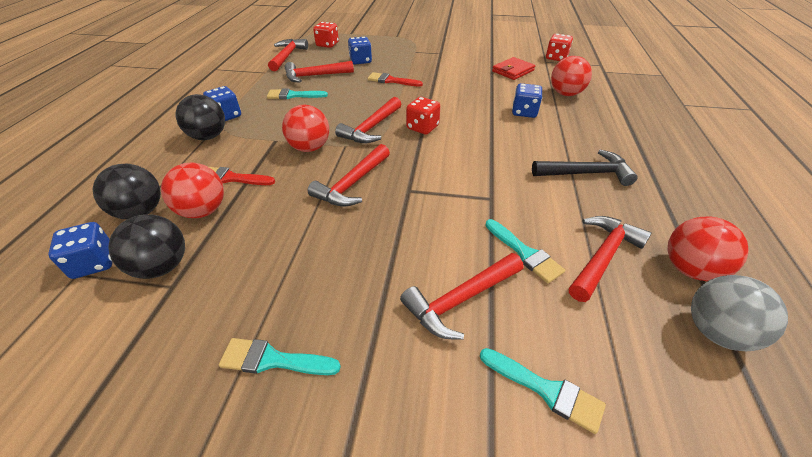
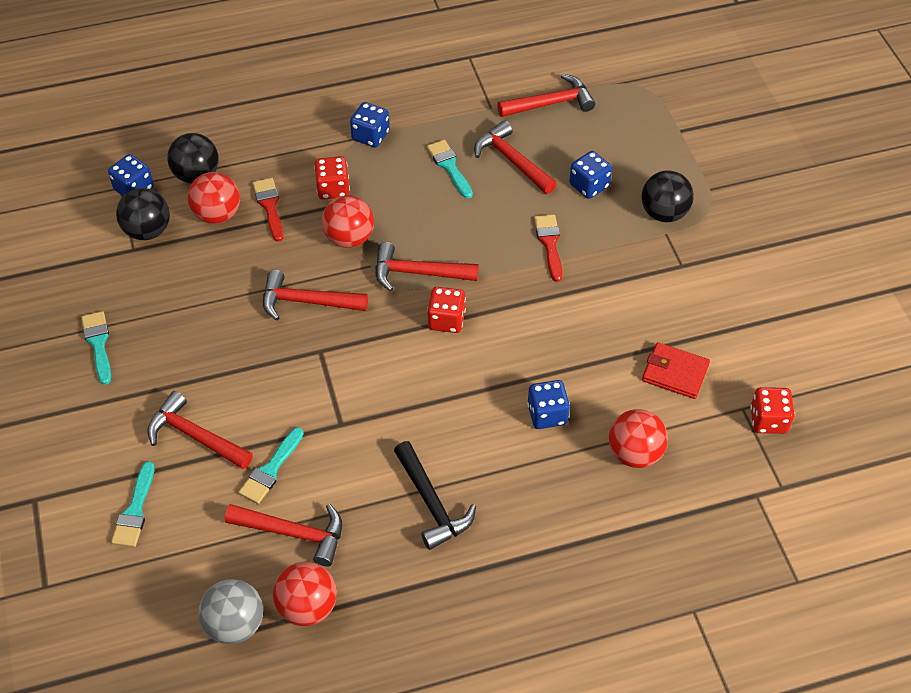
camera: 65 degrees right, 10 degrees up
(208, 136) = (325, 146): black ball -> black ball (664, 213)
(327, 44) = (618, 125): red dice -> red dice (333, 189)

